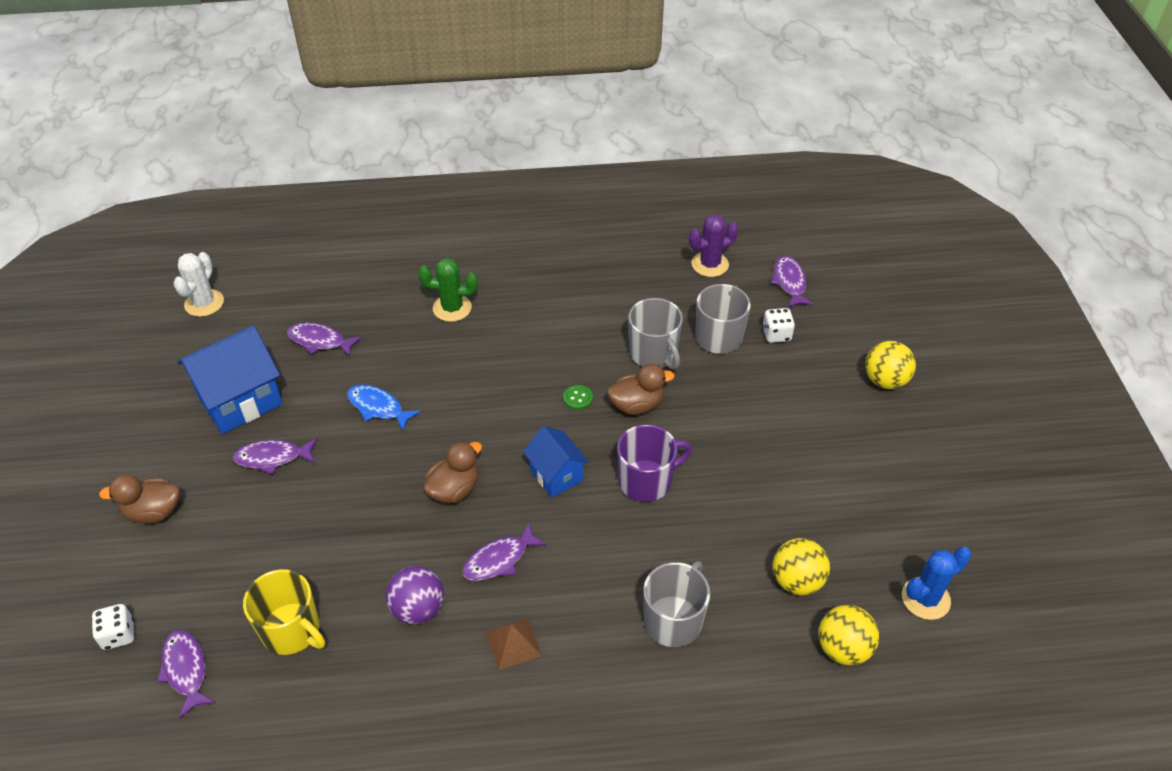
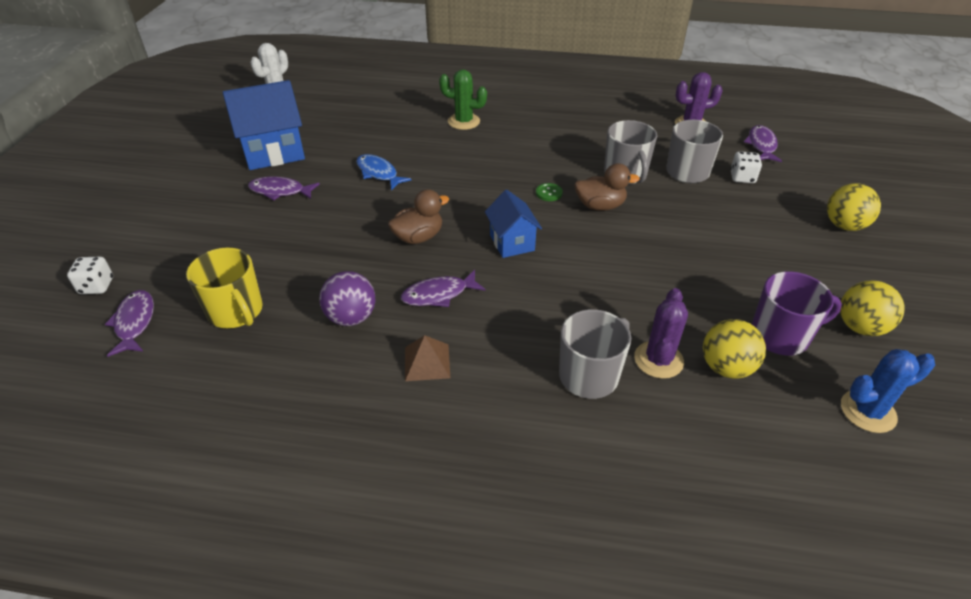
camera: 15 degrees right, 5 degrees down
(153, 512) = (171, 210): brown duck -> none
(320, 341) = (351, 126): purple fish -> none
(646, 481) = (594, 261): purple mug -> purple mug (780, 336)
(734, 587) = (658, 360): none -> purple cactus
(843, 648) = (766, 438): yellow ball -> yellow ball (860, 327)

